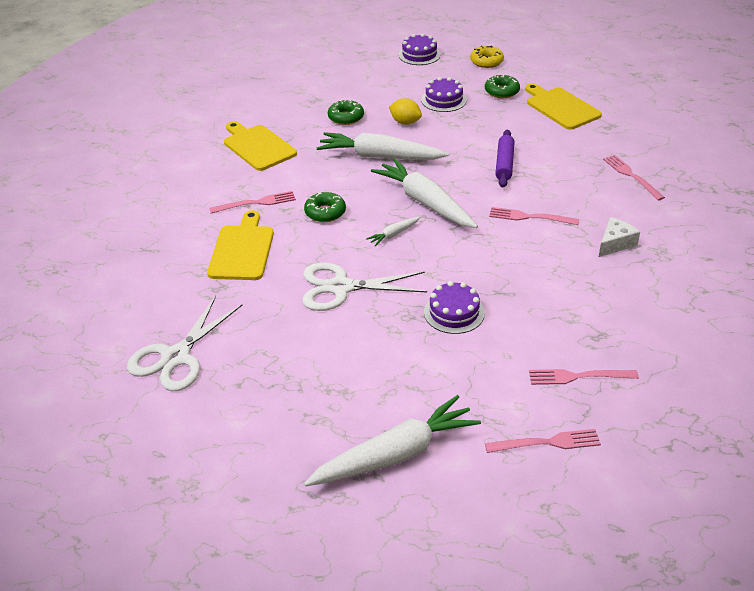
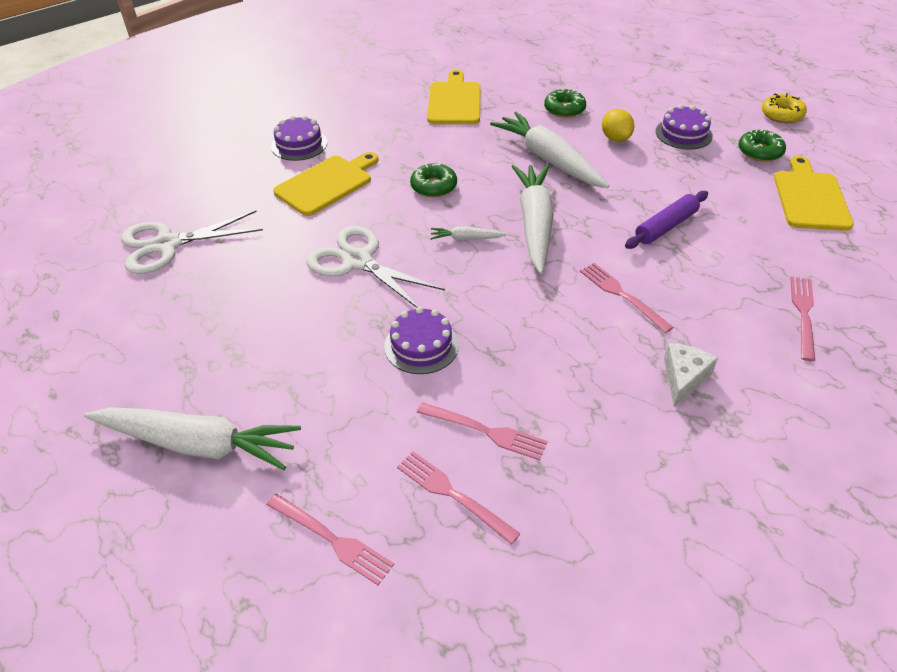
camera: 40 degrees right, 5 degrees up
(257, 203) = (390, 149): pink fork -> pink fork (486, 431)
(419, 55) = (715, 80): purple cake -> purple cake (299, 144)
(615, 243) = (683, 378): white cheese -> white cheese turned 60 degrees counterclockwise

